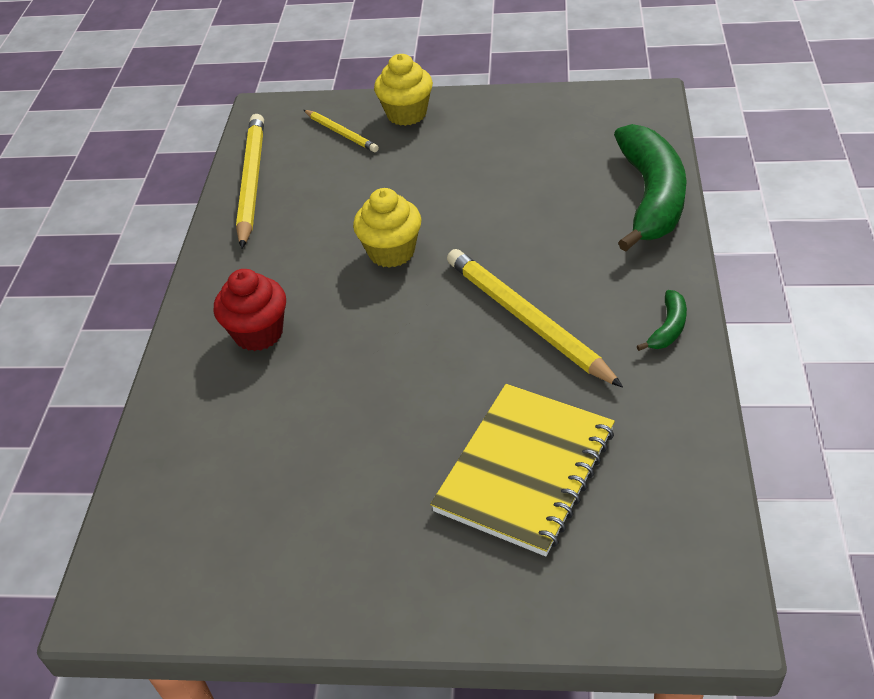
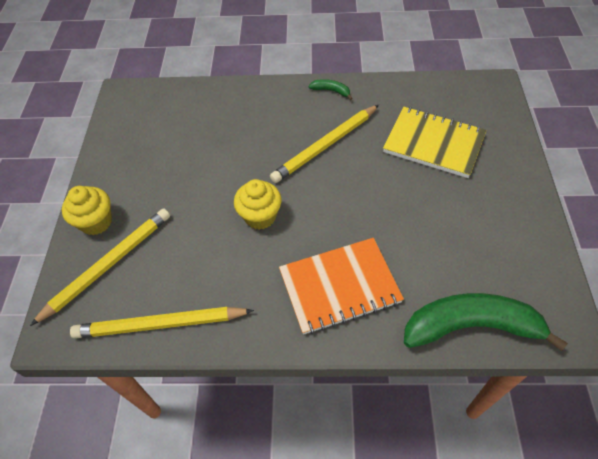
camera: 95 degrees left, 10 degrees up
(258, 333) = (339, 287): red cupcake -> orange notebook
(341, 133) = (108, 265): yellow pencil -> yellow pencil, size x1.84
(651, 197) = (224, 94): green banana -> green banana (471, 326)

